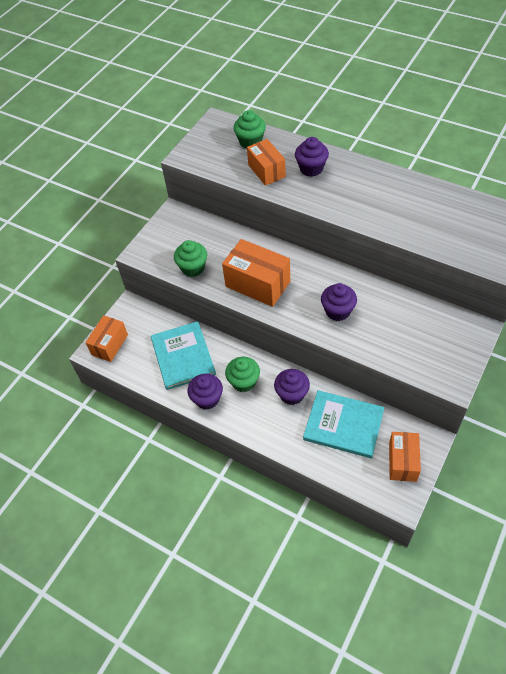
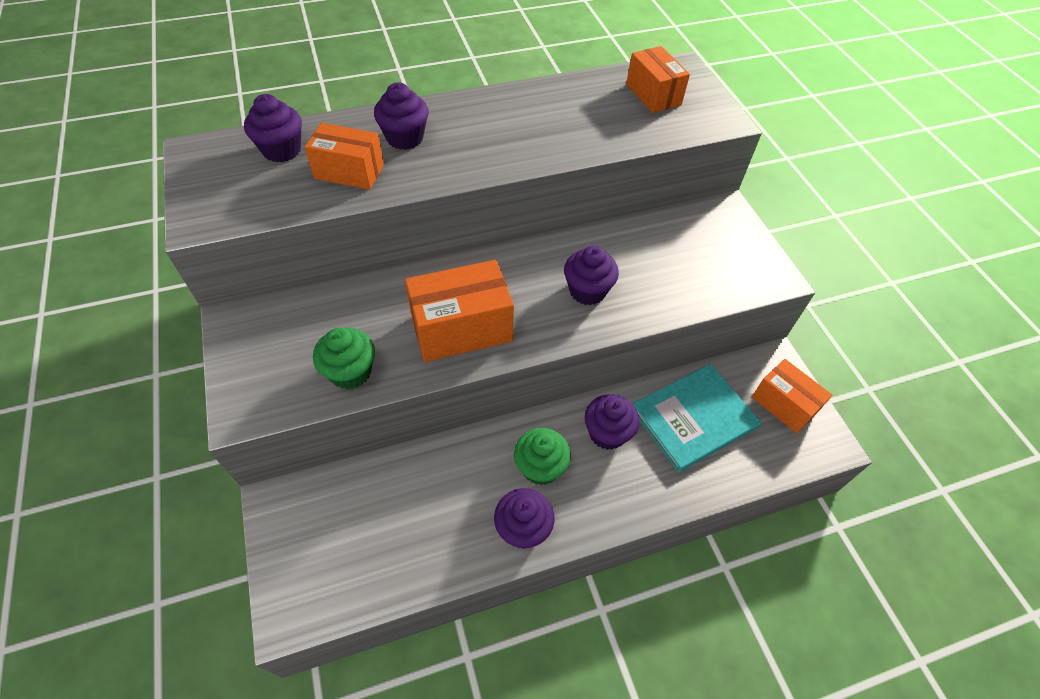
camera: 55 degrees left, 0 degrees up
(109, 345) = (304, 583): orange box -> orange box (653, 94)
(183, 356) = (430, 504): turquoise book -> none
(250, 142) = (282, 150): green cupcake -> purple cupcake

